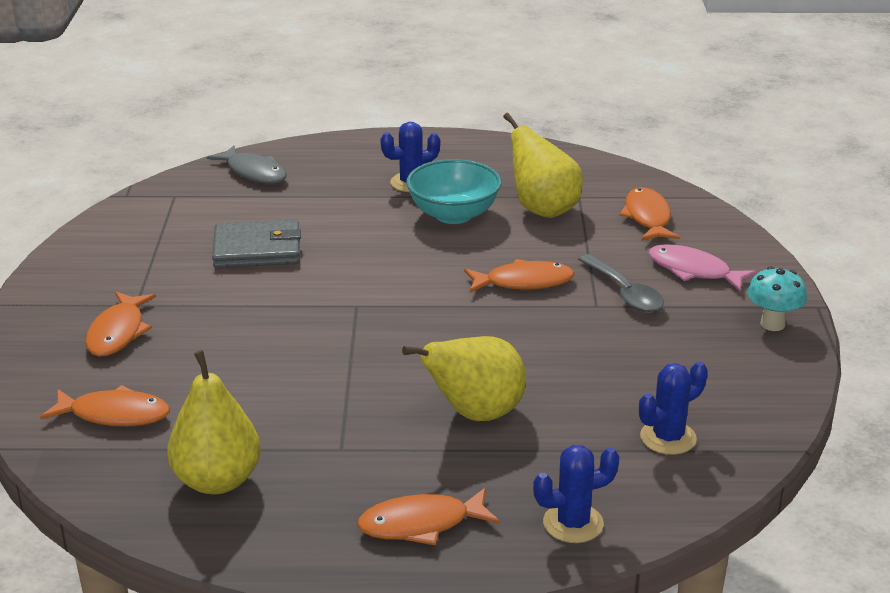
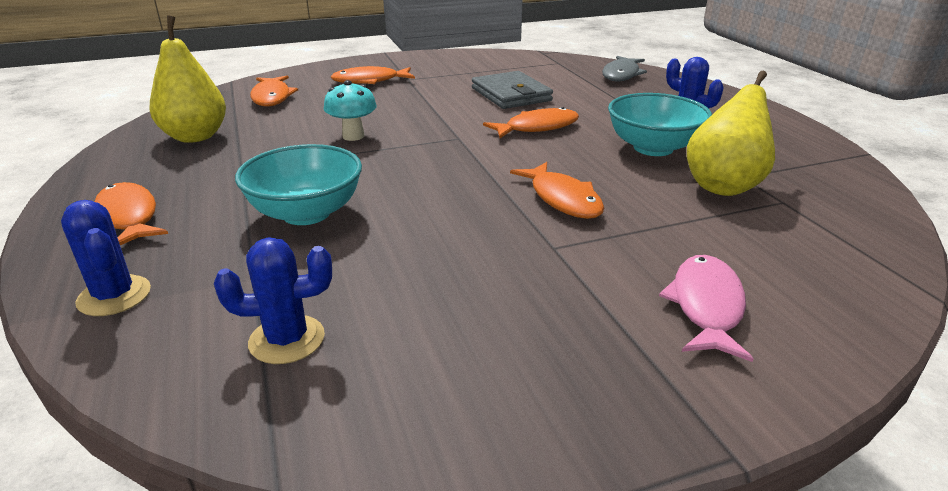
camera: 70 degrees right, 0 degrees up
(475, 414) = (306, 213): yellow pear -> turquoise bowl
(625, 293) = (598, 261): grey spoon -> none
(647, 217) = (799, 251): orange fish -> orange fish (537, 127)
(668, 438) = (287, 339): blue cactus -> blue cactus turned 45 degrees counterclockwise
(772, 324) = (629, 404): turquoise mushroom -> turquoise mushroom (353, 136)

